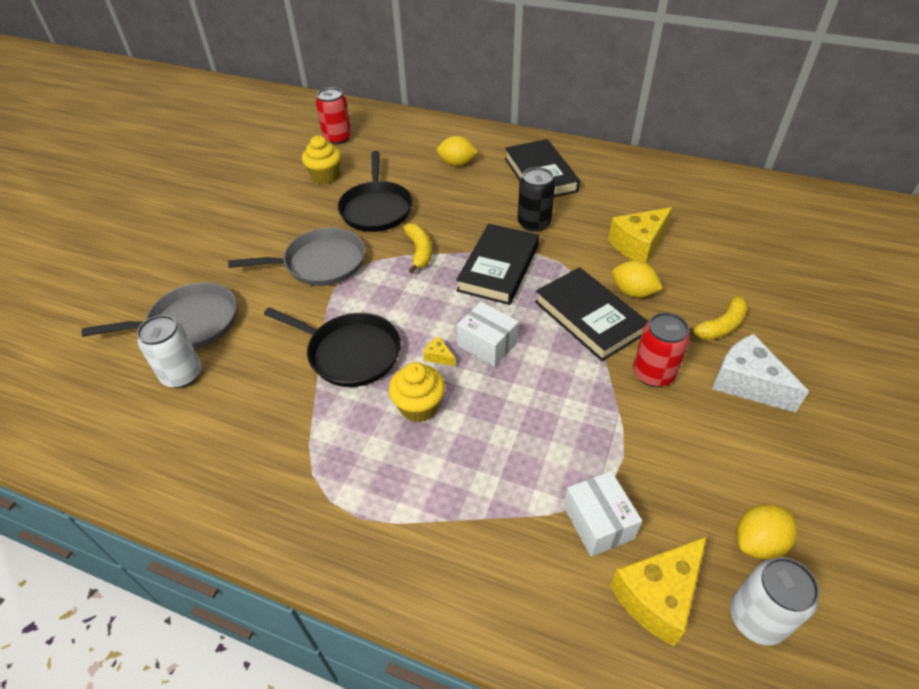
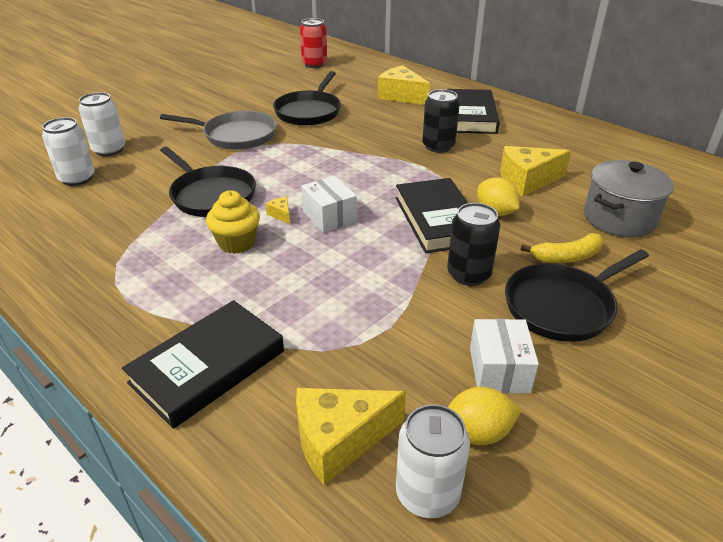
camera: 20 degrees right, 10 degrees down
(189, 323) = (109, 150): grey pan -> white can
(325, 176) = (285, 85): yellow cupcake -> none
(419, 251) = (322, 145): yellow banana -> none
(457, 163) = (401, 96): yellow lemon -> yellow cheese
(499, 268) = (381, 169): black book -> black book (208, 367)
(598, 522) = (327, 367): white box -> white box (499, 370)
(653, 374) = (469, 274): red can -> black can
(737, 268) = (619, 218): none -> grey pot
(747, 383) = (562, 306): white cheese -> black pan

